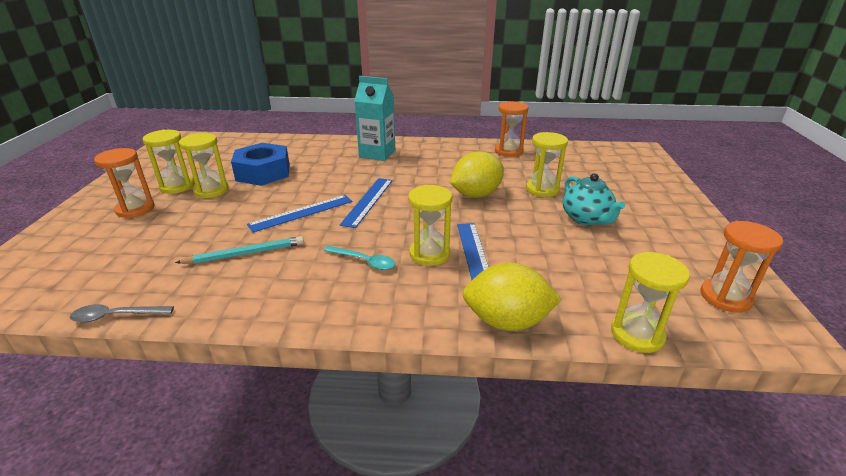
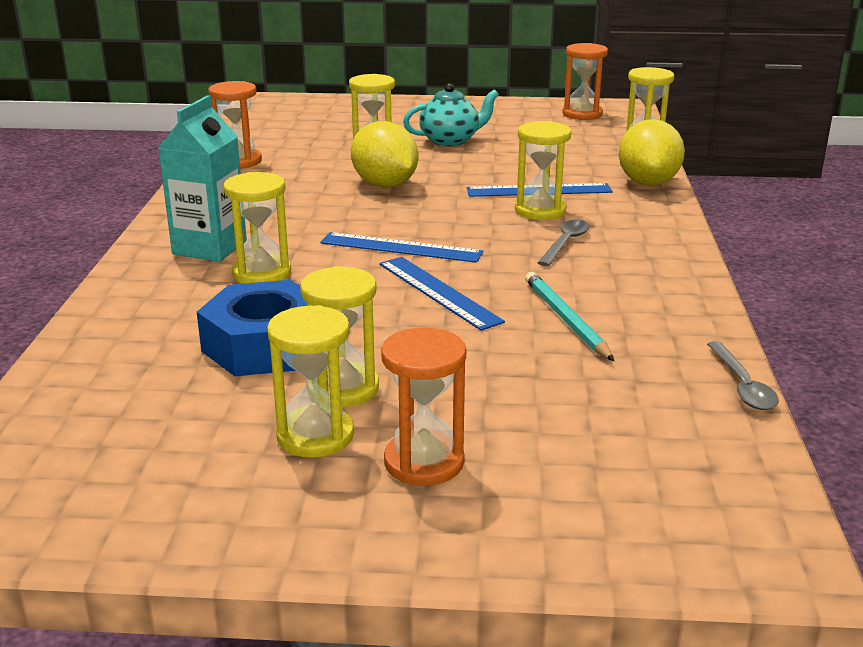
camera: 90 degrees left, 5 degrees down
(342, 167) = (262, 273): none -> yellow hourglass
(364, 261) = (565, 243): turquoise spoon -> grey spoon

